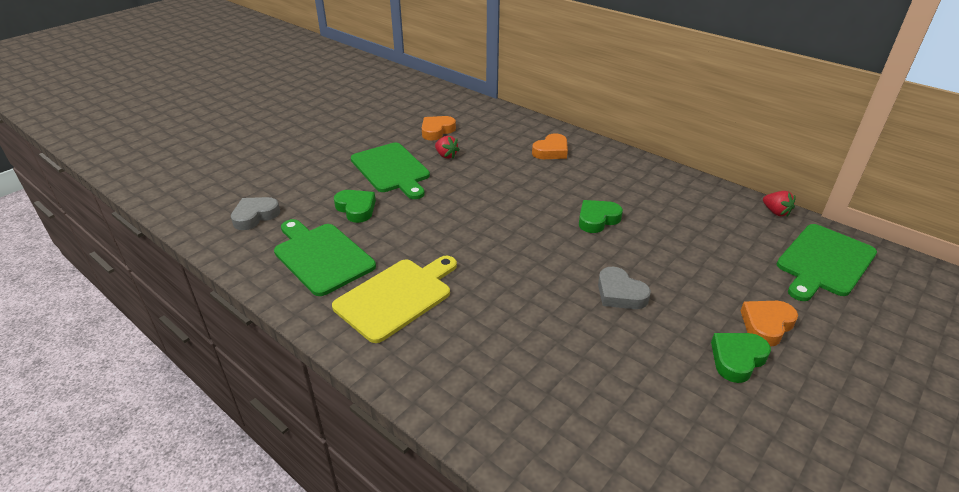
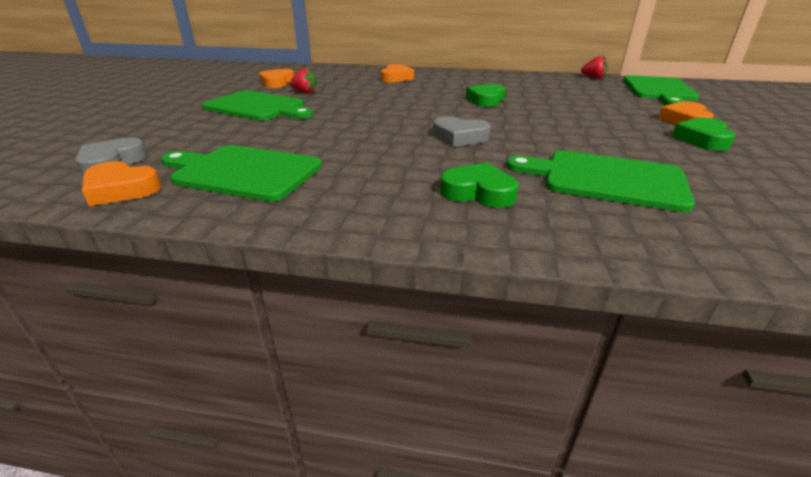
camera: 30 degrees left, 5 degrees down
(245, 248) = (121, 189): none -> orange heart
(356, 209) = (247, 134): green heart -> green heart (478, 192)
(396, 297) = (374, 178): yellow cutting board -> none
(564, 370) = (606, 179): none -> green cutting board
(620, 293) = (568, 129): grey heart -> grey heart (459, 137)

